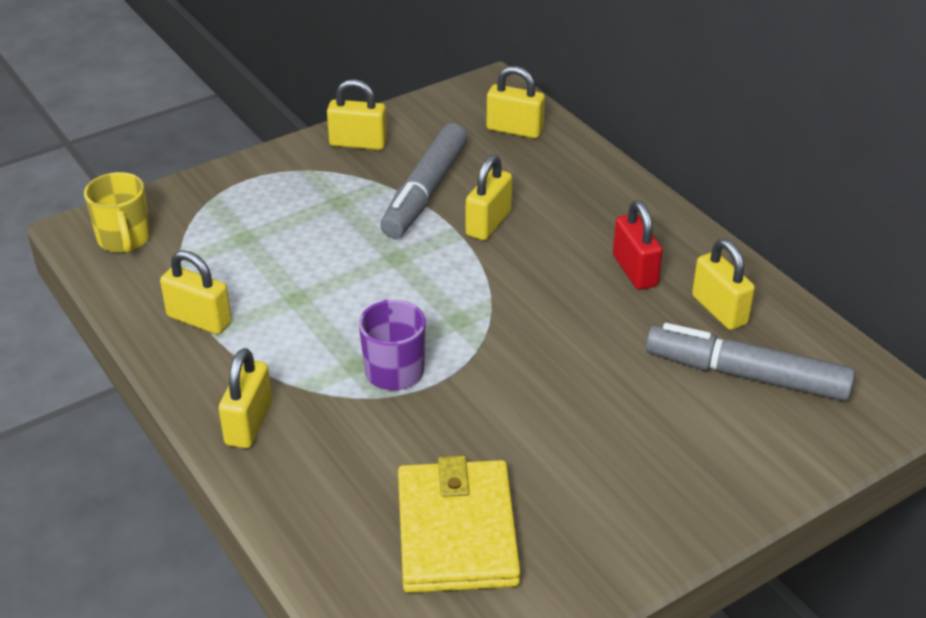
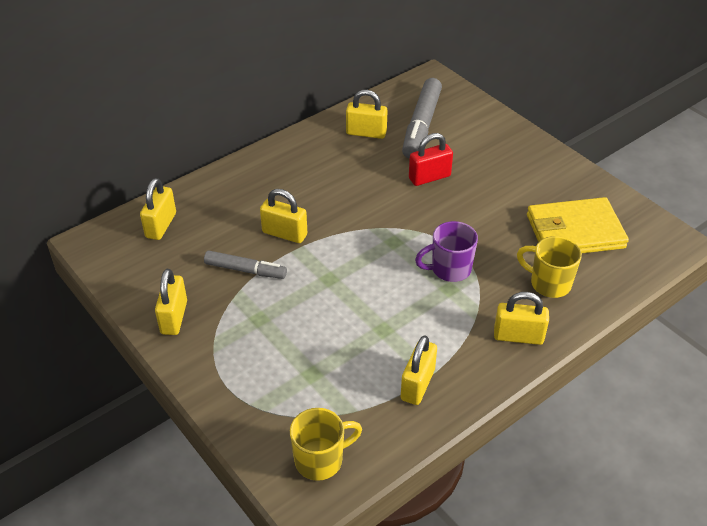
camera: 95 degrees left, 5 degrees up
(343, 475) = (549, 283): none -> yellow mug
(425, 192) = (245, 270): grey marker -> grey marker, size x0.62
(635, 271) = (332, 165): red padlock -> red padlock (429, 177)
(719, 310) = (366, 133): yellow padlock -> yellow padlock turned 45 degrees clockwise

